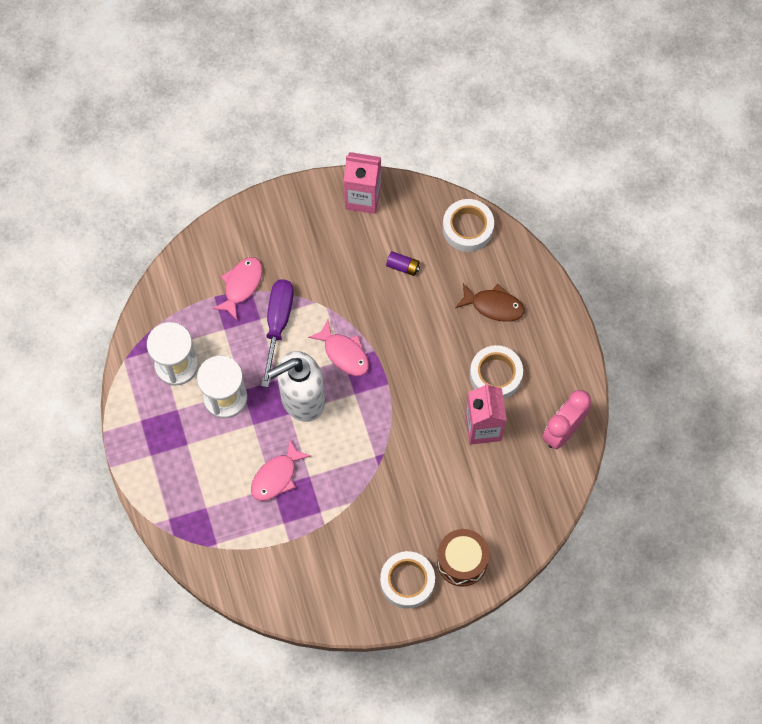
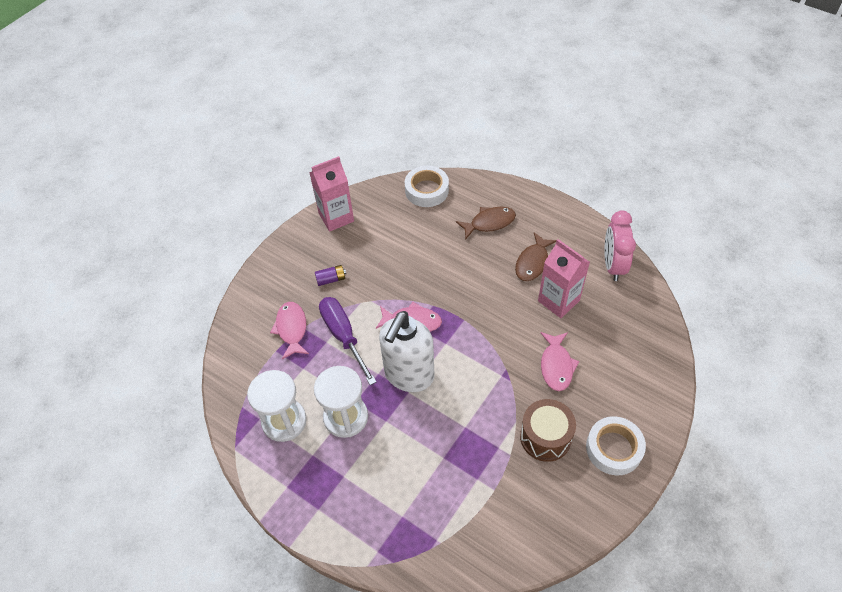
camera: 35 degrees left, 15 degrees down
(276, 476) = (439, 446): pink fish -> pink fish (556, 365)
(403, 266) = (403, 240): purple battery -> purple battery (331, 279)
(462, 561) = (637, 402): brown drum -> brown drum (545, 437)
(495, 375) = (533, 262): white tape -> brown fish

